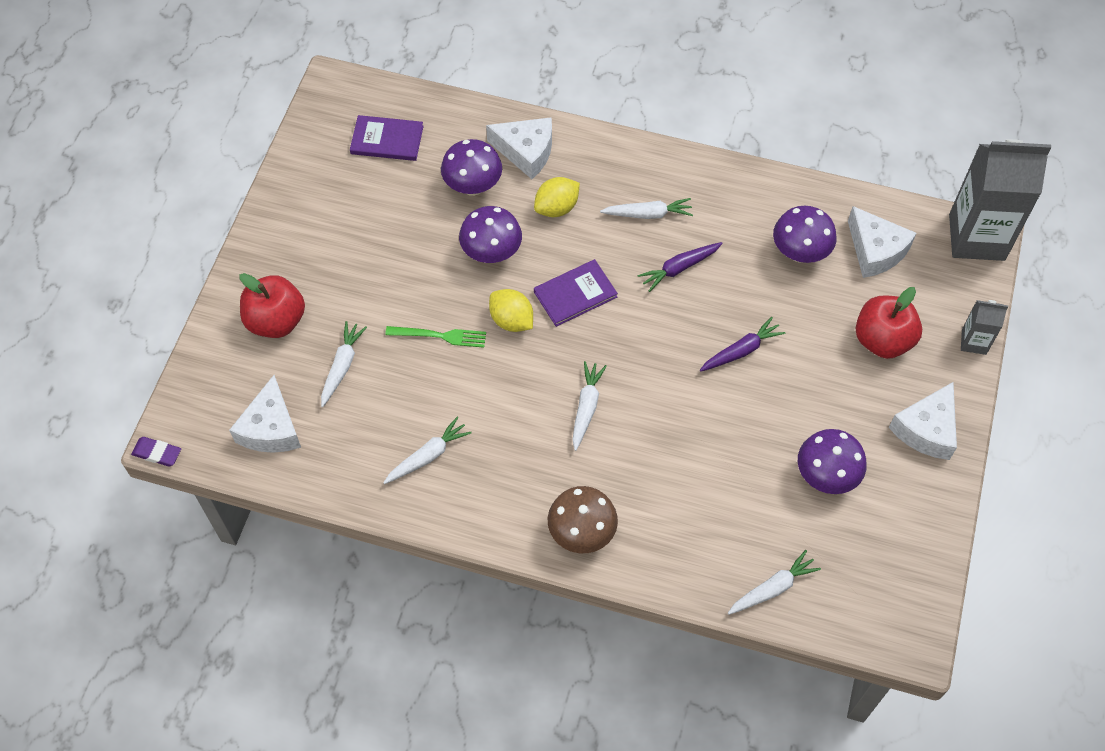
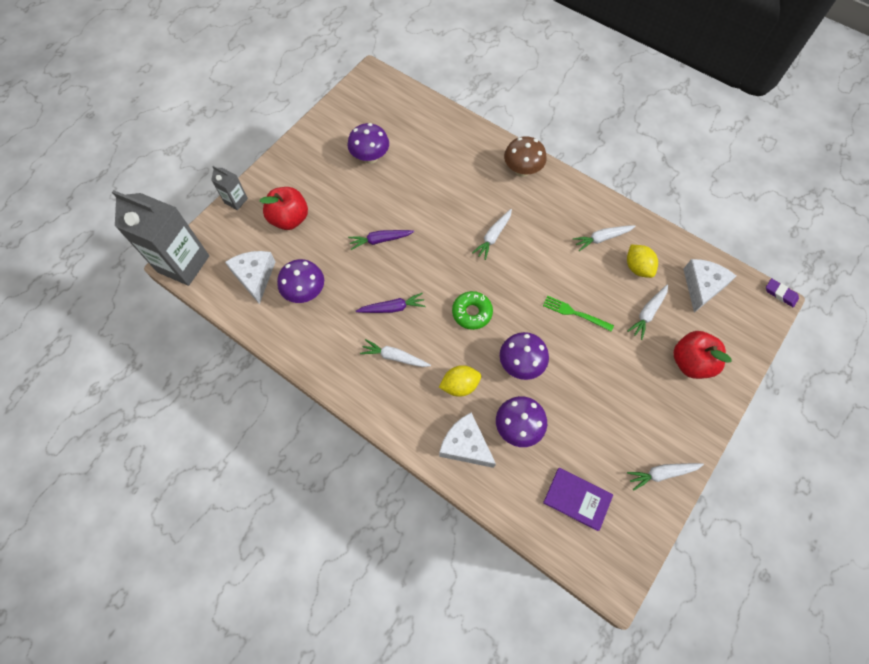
camera: 160 degrees left, 5 degrees up
(511, 320) = (522, 308): yellow lemon -> yellow lemon (637, 267)
(575, 294) = (472, 313): purple book -> green donut
(772, 588) = (429, 115): white carrot -> white carrot (662, 473)
(926, 430) = (298, 163): white cheese -> none

